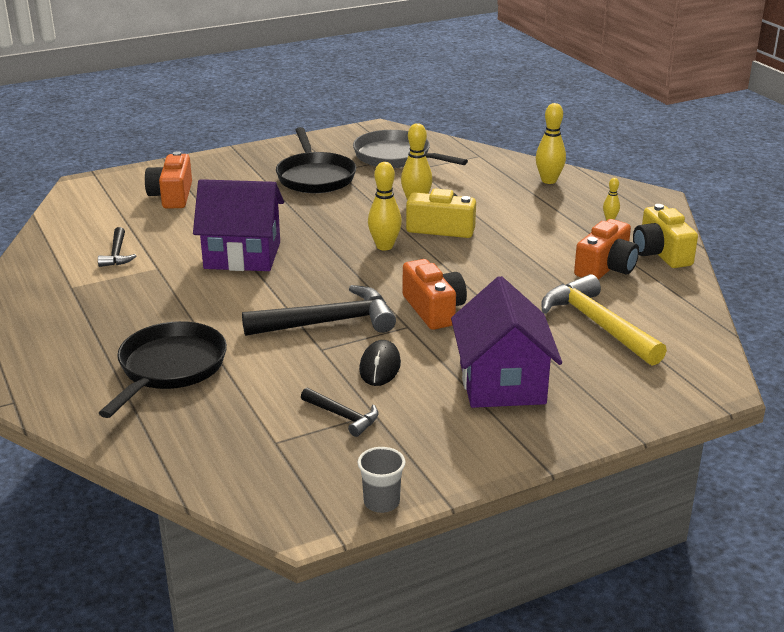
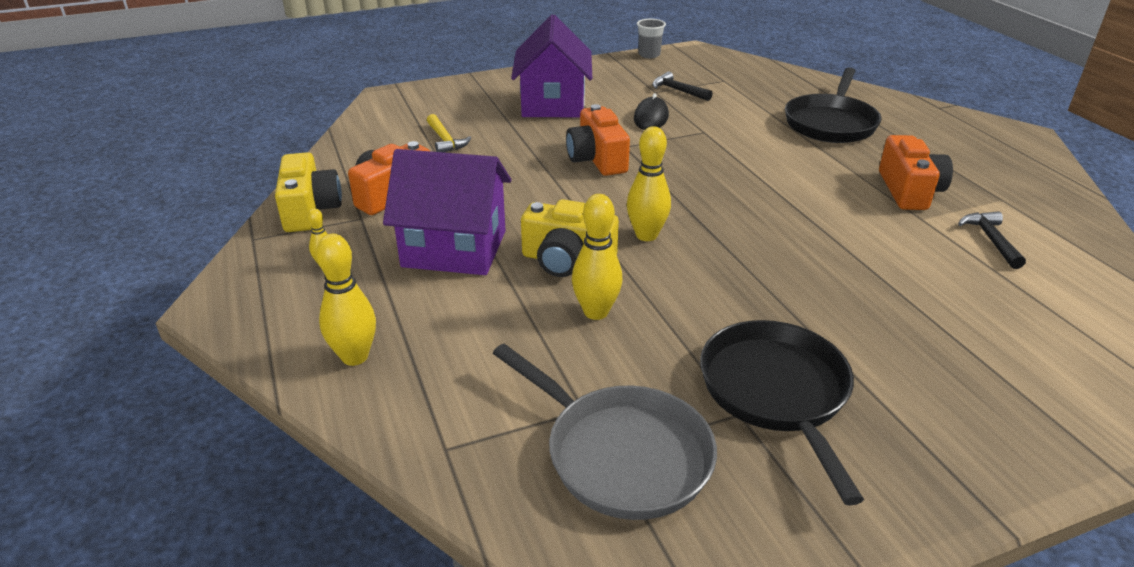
camera: 175 degrees left, 5 degrees up
(172, 196) = (1010, 353): orange camera -> orange camera (909, 191)
(242, 255) = (826, 230): purple house -> purple house (454, 249)
(328, 323) = (701, 152): black hammer -> none
(598, 324) = (445, 140): yellow hammer -> yellow hammer, size x0.52

